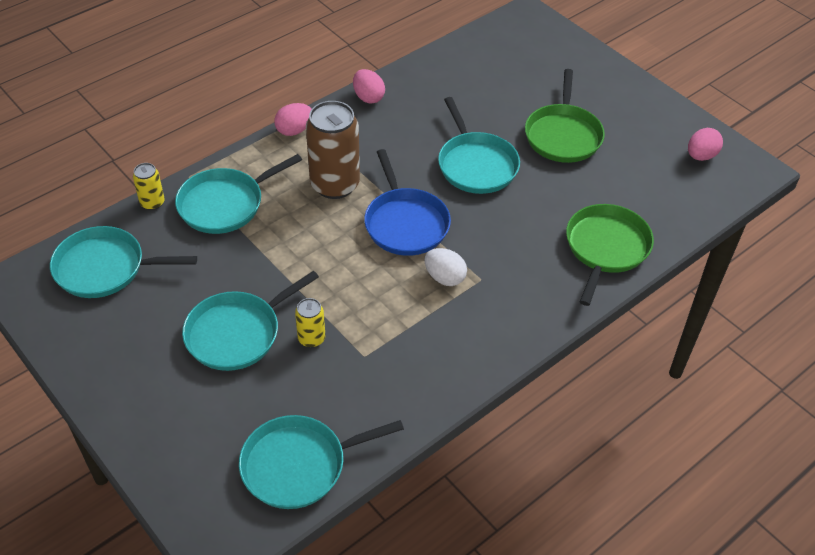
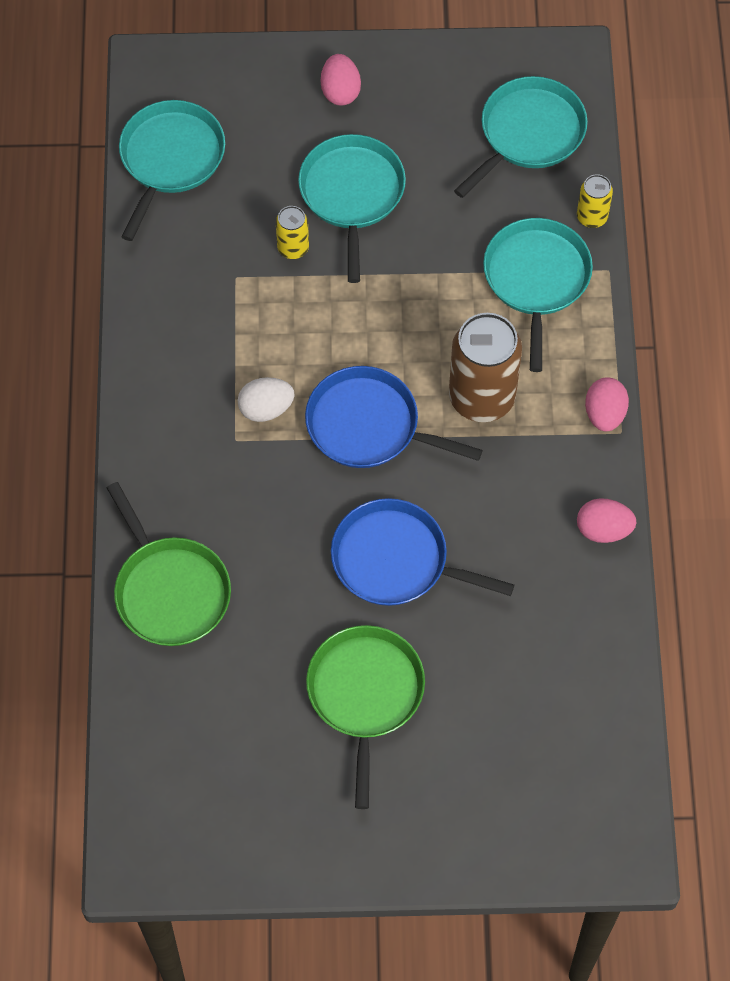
camera: 130 degrees right, 15 degrees up
(476, 164) = (396, 560): turquoise pan -> blue pan
(563, 135) = (365, 695): green pan -> green pan turned 45 degrees clockwise
(701, 156) = (204, 821): pink egg -> pink egg (340, 91)

